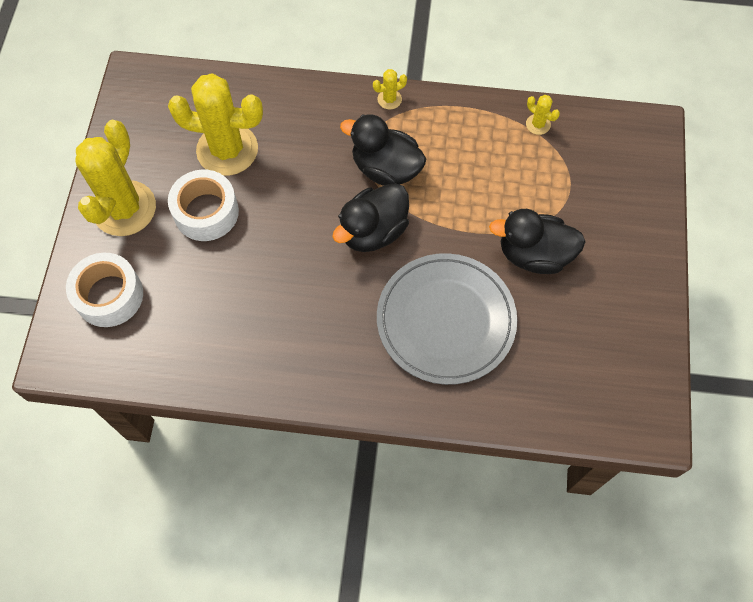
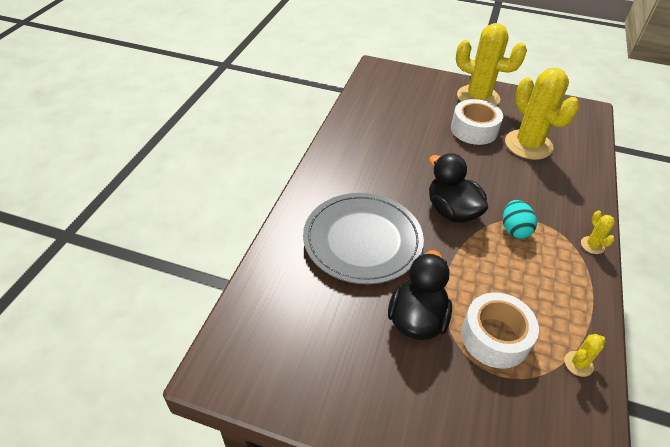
camera: 100 degrees right, 20 degrees down
(109, 295) = (415, 87): white tape -> white tape (495, 337)
(227, 150) = (528, 145): yellow cactus -> yellow cactus turned 45 degrees counterclockwise
(386, 169) = (514, 229): black duck -> turquoise egg

